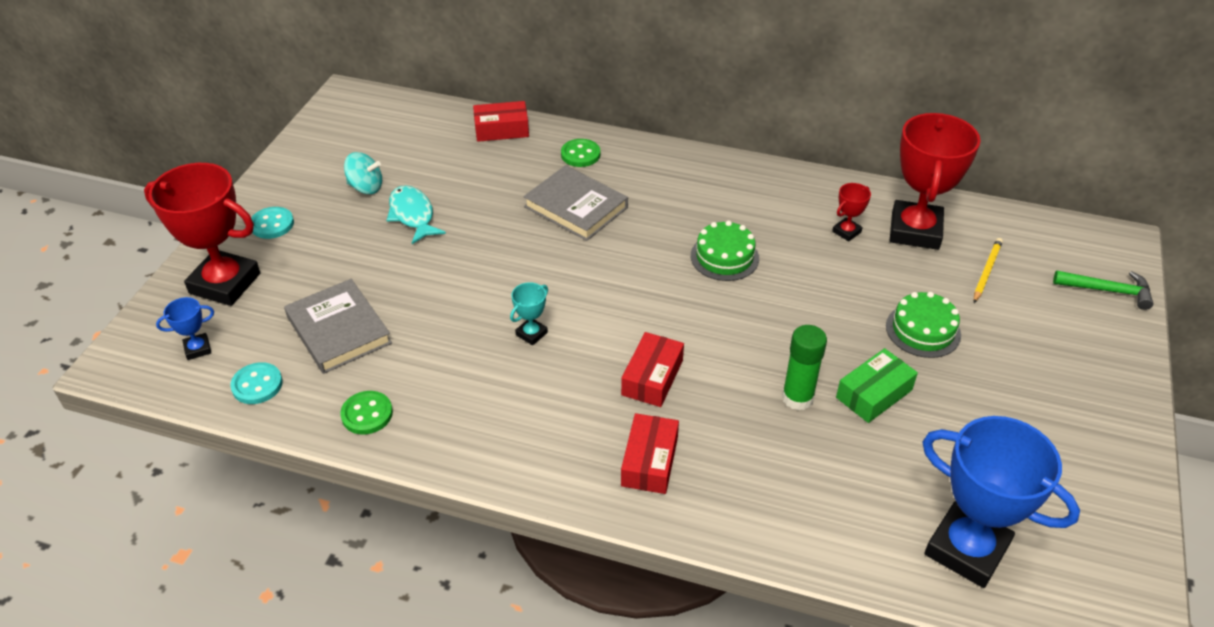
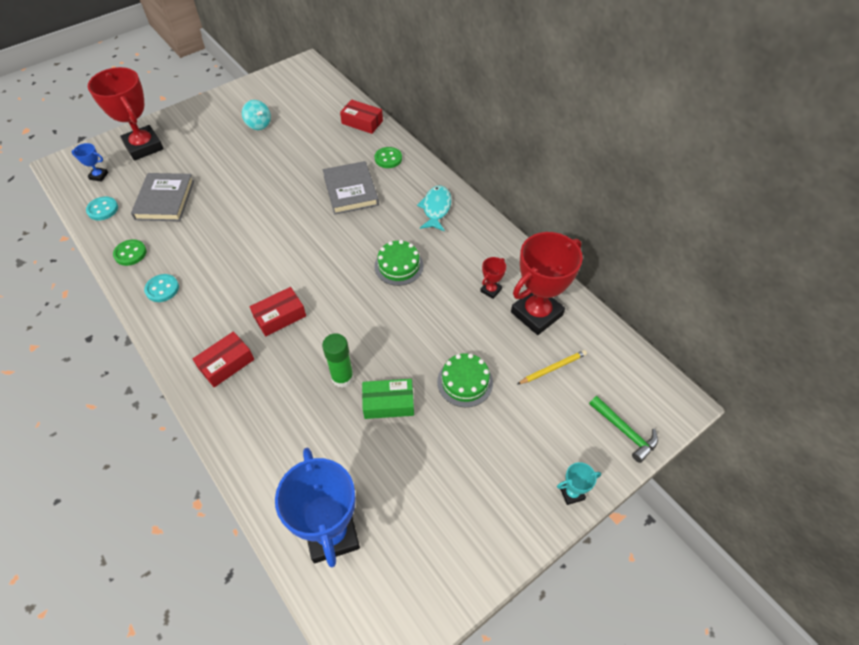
camera: 35 degrees right, 10 degrees up
(272, 224) = (195, 124): turquoise button -> turquoise button (162, 289)
(413, 215) = (264, 152): turquoise fish -> turquoise fish (436, 208)
(531, 334) = (248, 254): turquoise trophy -> turquoise trophy (571, 493)
(846, 232) = (491, 290): red trophy -> red trophy turned 45 degrees counterclockwise

